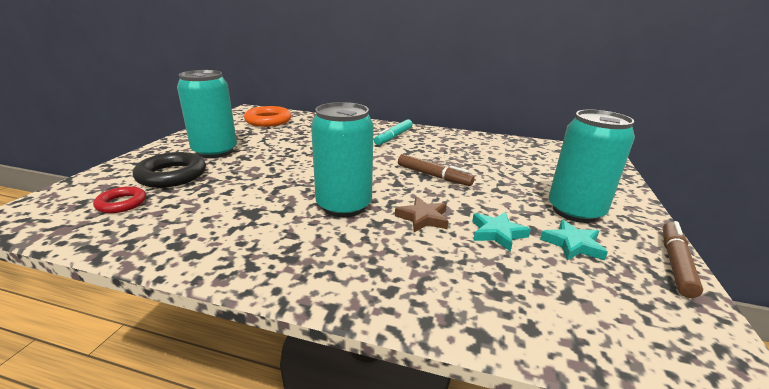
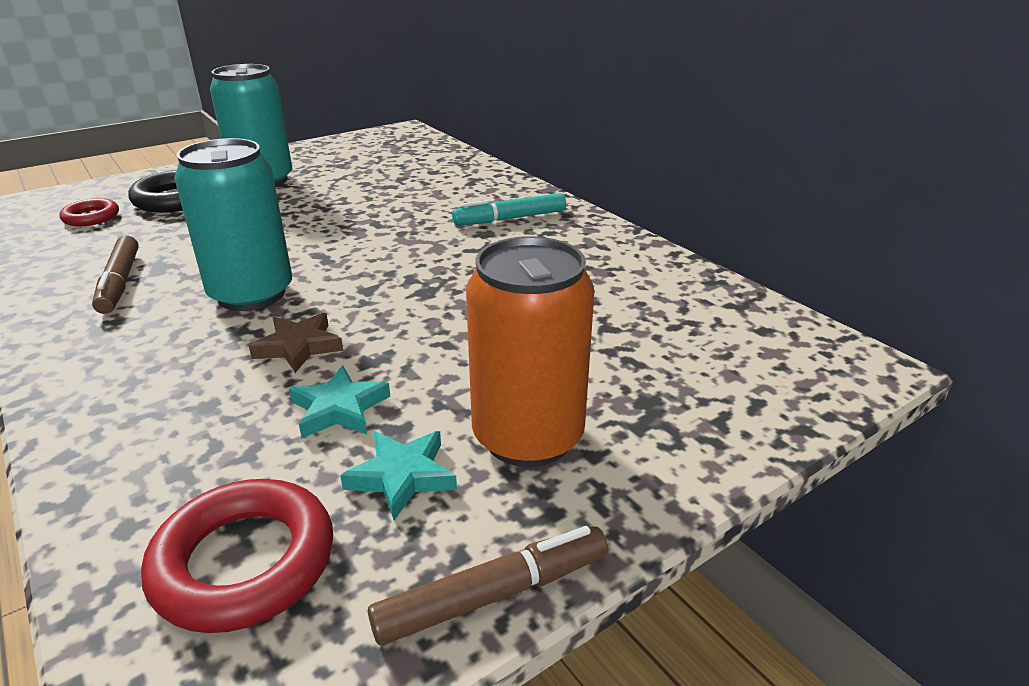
camera: 40 degrees right, 5 degrees up
(268, 120) = (395, 151): orange ring -> none
(433, 176) = (437, 296): brown marker -> brown marker (120, 283)
(575, 211) = (528, 437): turquoise can -> orange can
(599, 306) = (244, 562): none -> red ring

